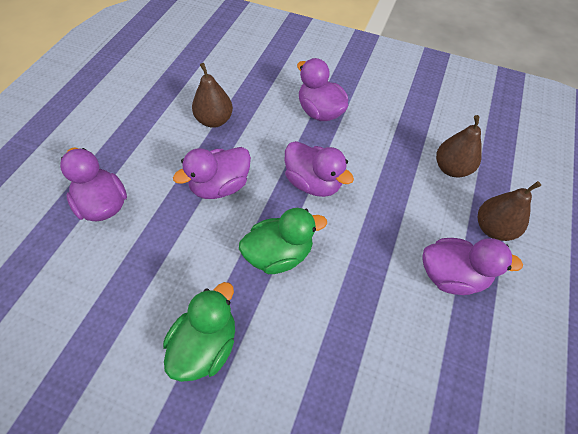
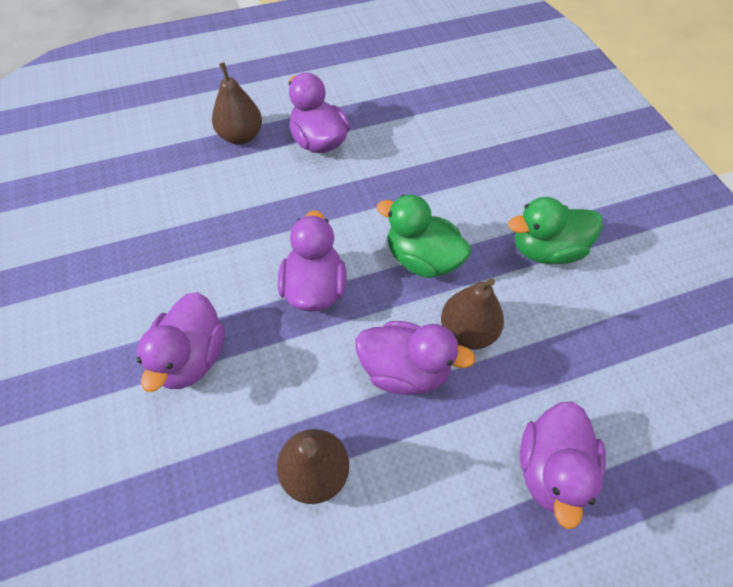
camera: 130 degrees left, 0 degrees up
(451, 168) = (186, 191): brown pear -> brown pear (467, 332)

